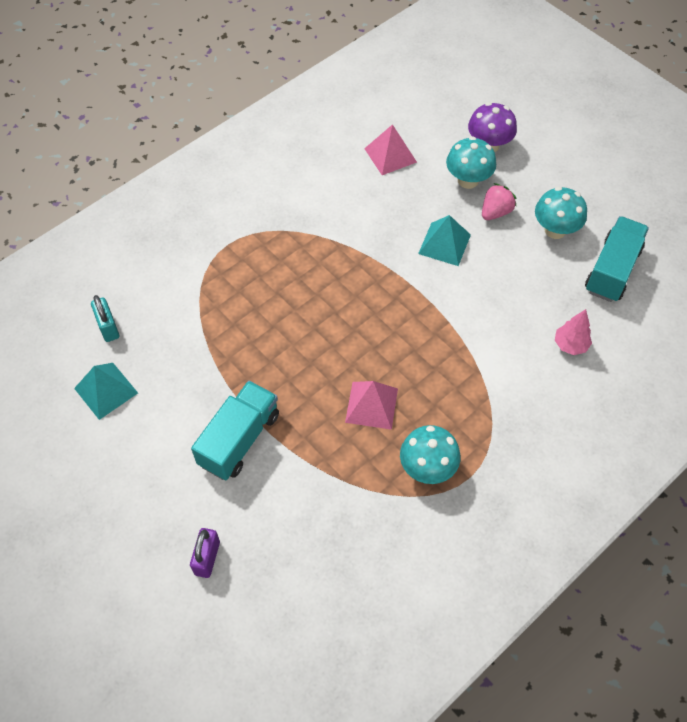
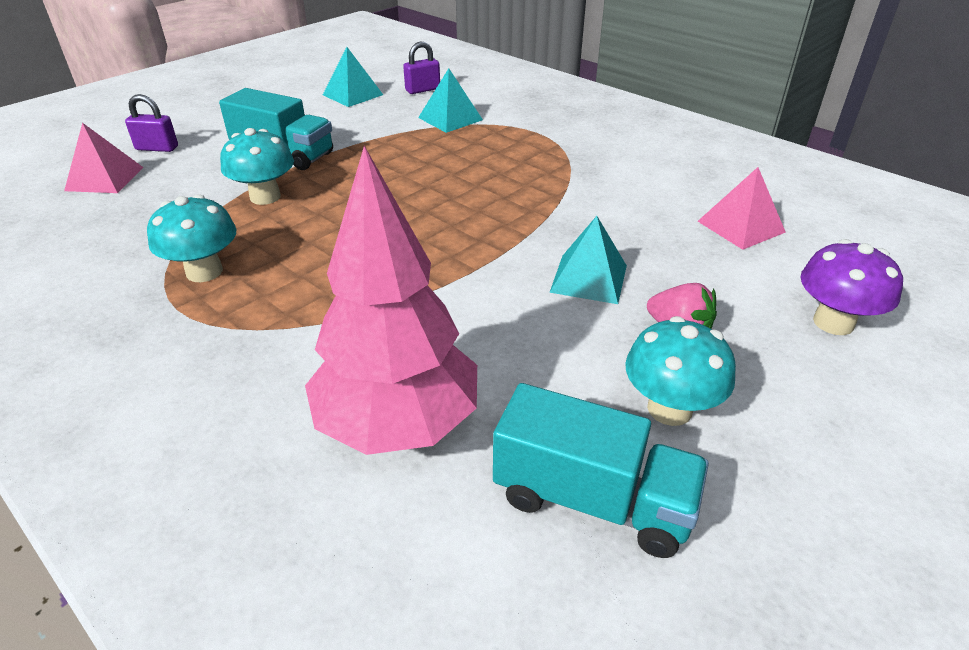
camera: 85 degrees right, 20 degrees down
(108, 327) = (422, 90): turquoise padlock -> purple padlock
(186, 306) = (450, 118): none -> turquoise pyramid
(371, 405) = (310, 228): pink pyramid -> pink pyramid (104, 179)
(468, 180) = (734, 300): turquoise mushroom -> turquoise mushroom (265, 197)
(570, 345) = (398, 424): pink tree -> pink tree, size x2.37

